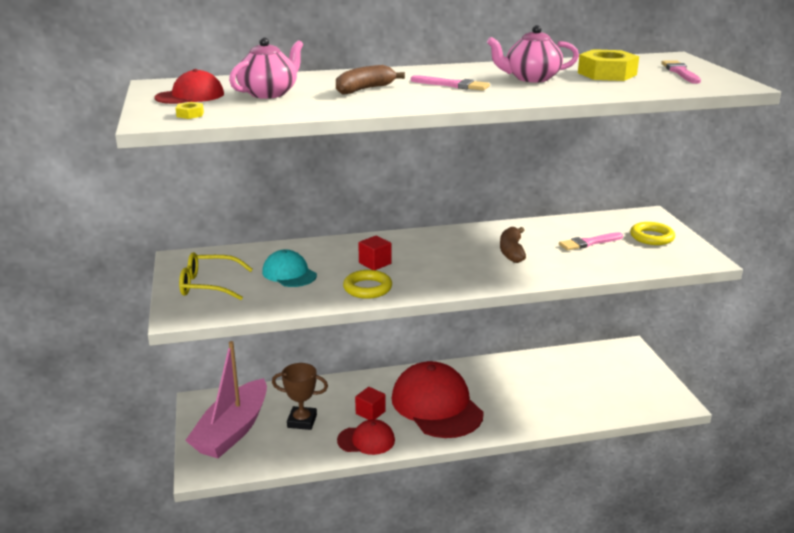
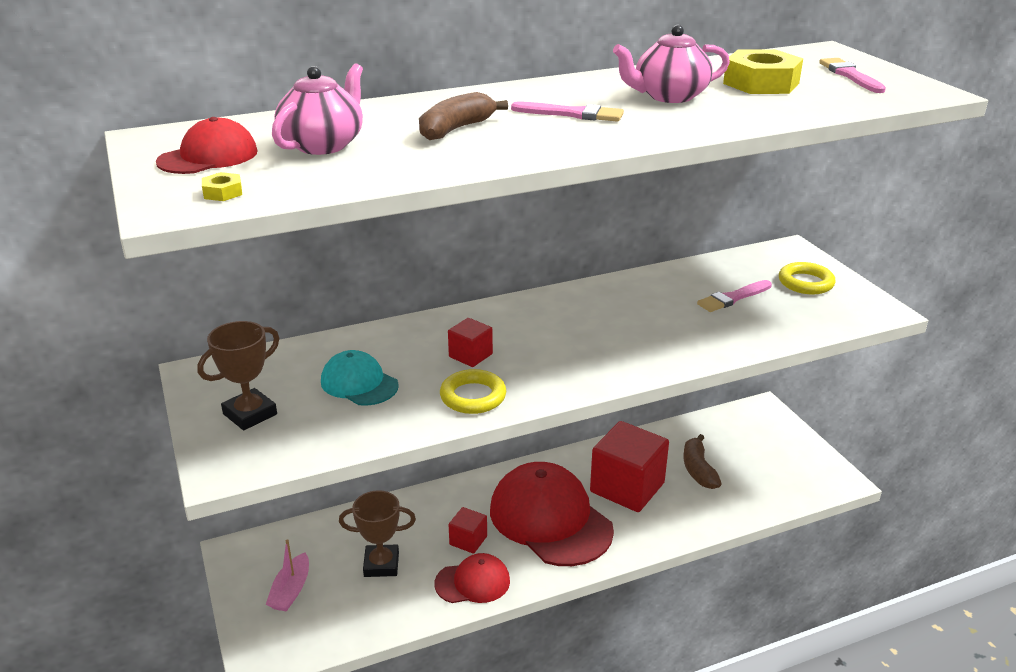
camera: 10 degrees left, 5 degrees up
(208, 285) = (250, 414): yellow glasses -> brown trophy
(232, 430) = (291, 590): pink boat -> pink boat, size x0.47
(503, 390) = (627, 487): none -> red cube
(512, 252) = (642, 320): brown banana -> brown banana (698, 470)

